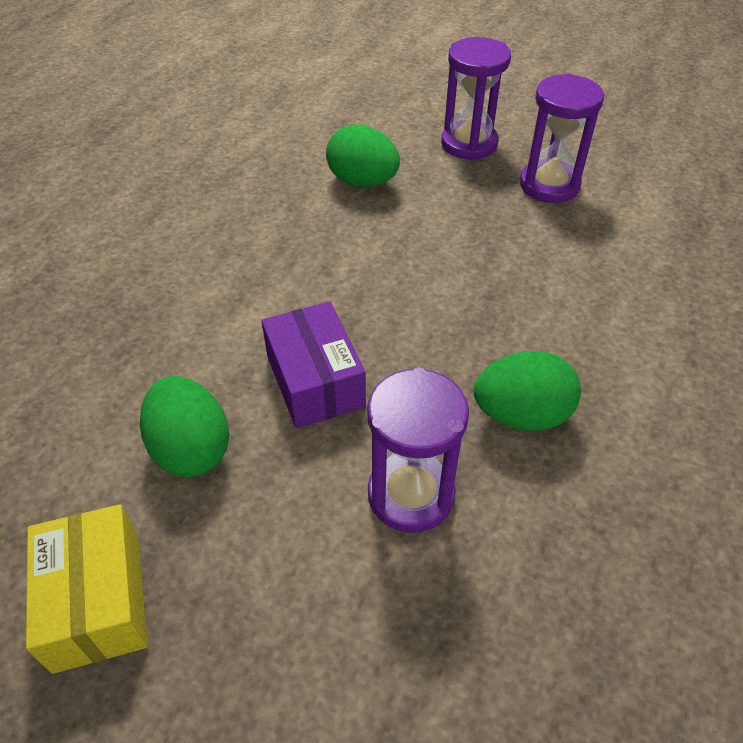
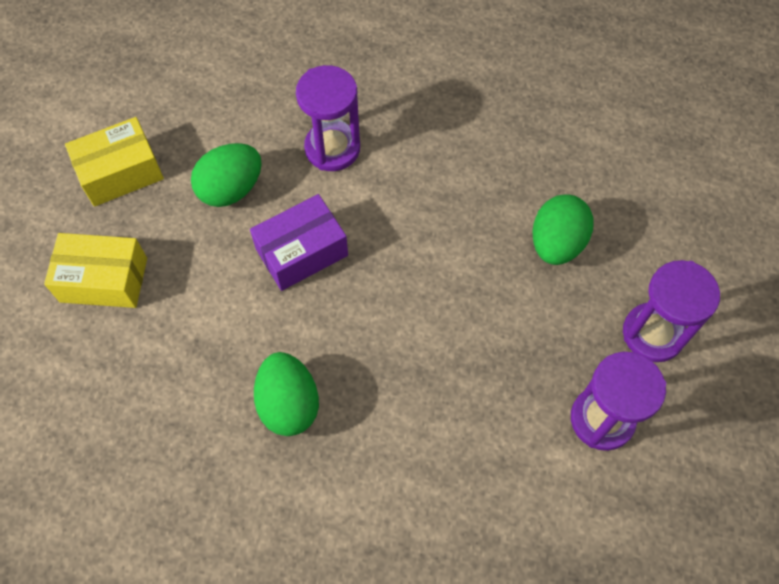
camera: 80 degrees right, 15 degrees up
(293, 636) = (104, 280): none -> yellow box
(411, 494) = (208, 332): purple hourglass -> purple hourglass (332, 148)

